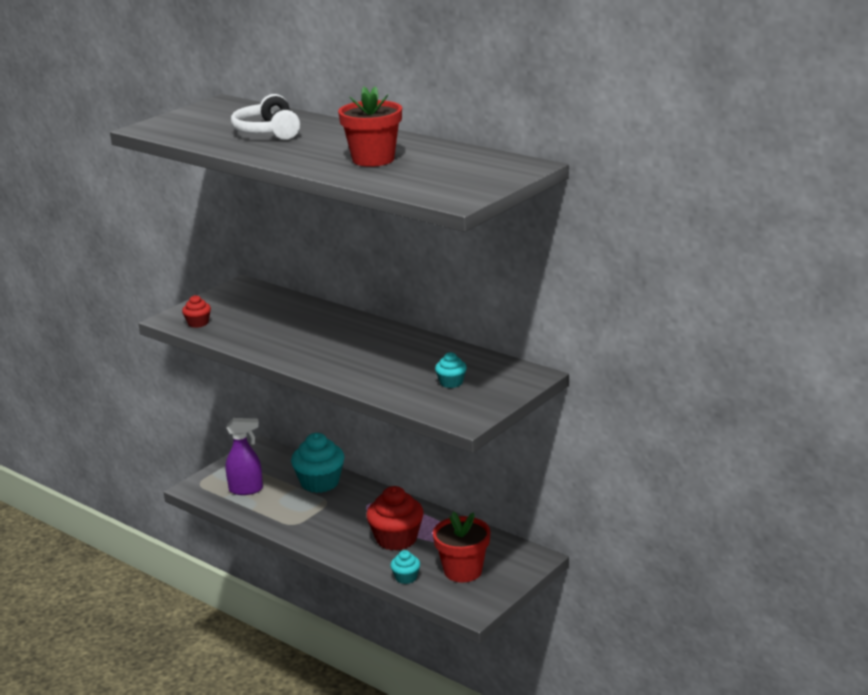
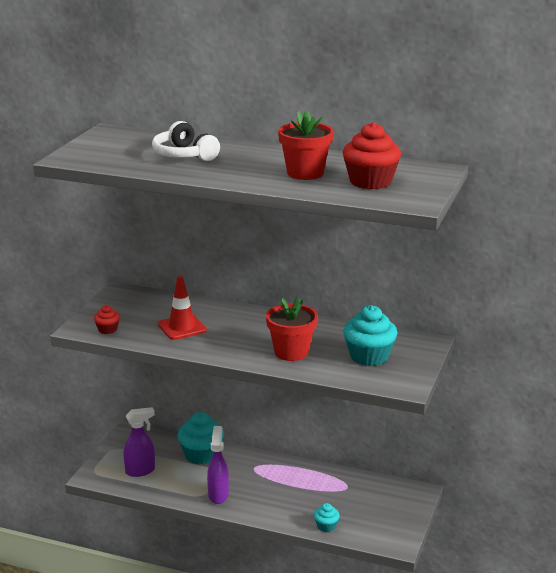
camera: 20 degrees left, 0 degrees up
(275, 329) = (182, 327): none -> red traffic cone
(311, 527) = (218, 495): none -> purple spray bottle
(396, 539) = (297, 494): red cupcake -> red cupcake (370, 182)
(451, 382) = (369, 356): turquoise cupcake -> turquoise cupcake, size x1.99
(463, 571) = (369, 512): red flower pot -> red flower pot (291, 352)

